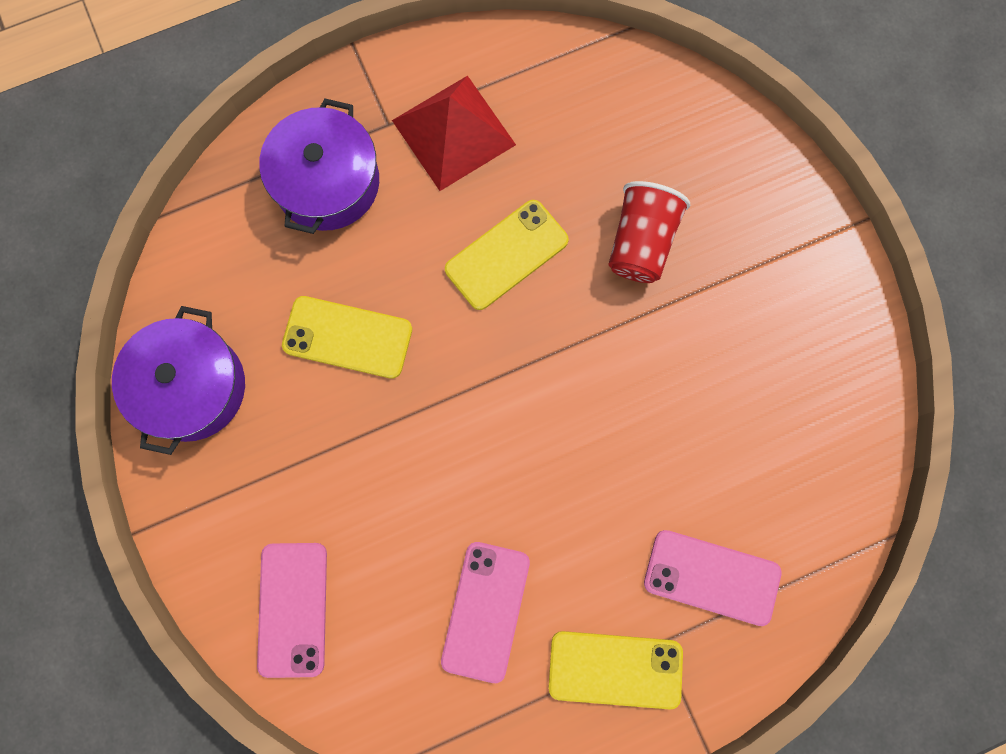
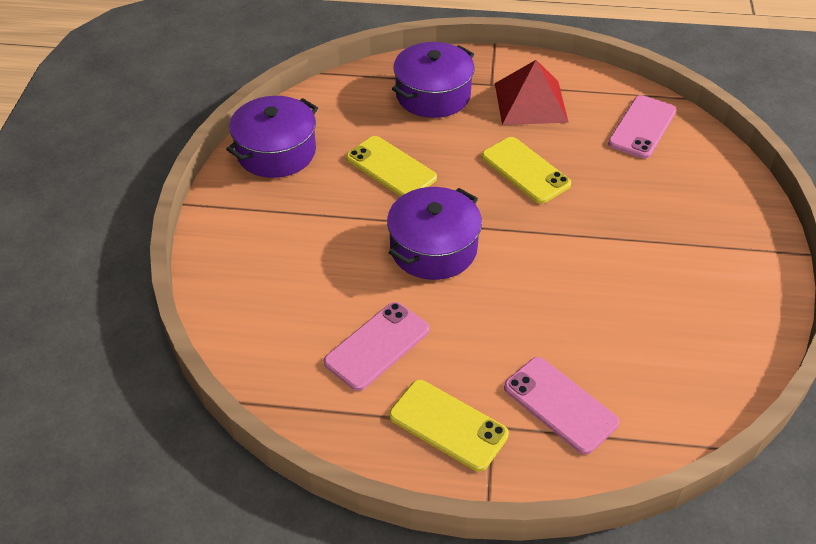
camera: 30 degrees right, 30 degrees down
(292, 609) = (249, 284): pink phone -> pink phone (642, 127)
(468, 437) = (433, 248): none -> purple pot
(506, 255) = (525, 170): yellow phone -> yellow phone turned 60 degrees clockwise
(641, 243) = (624, 200): red cup -> none

